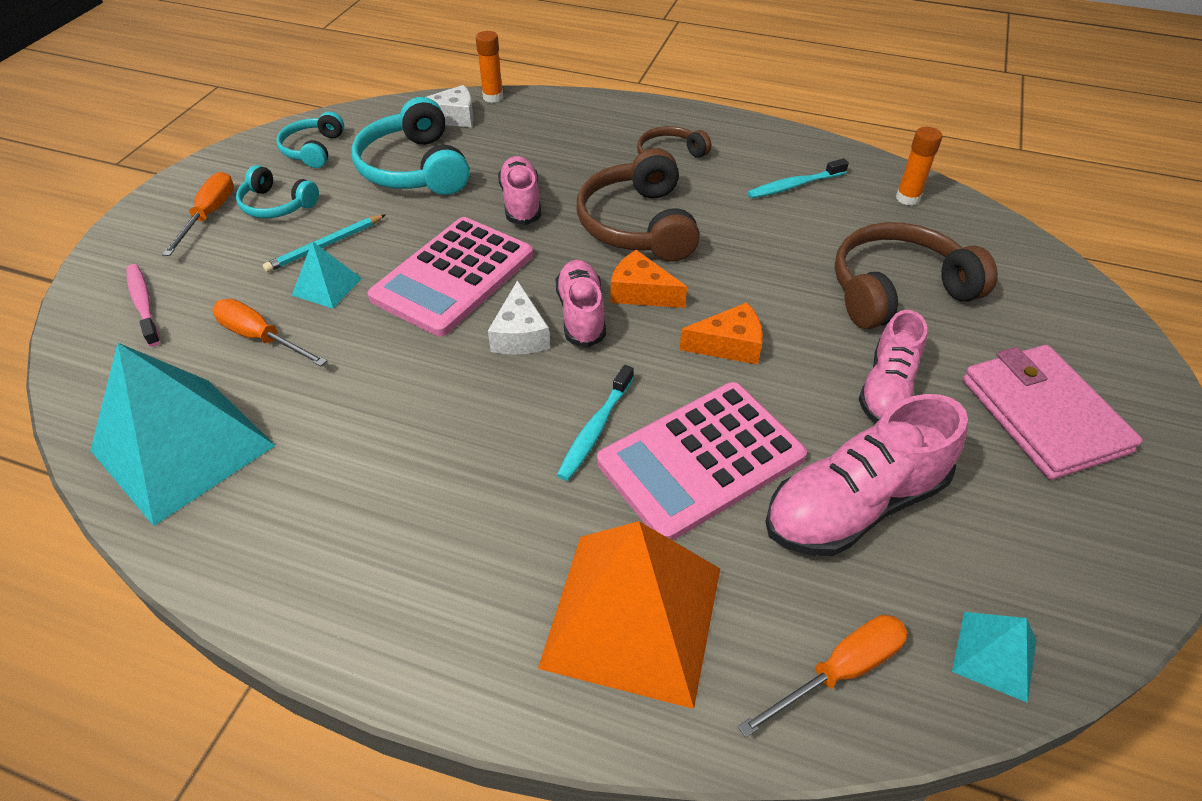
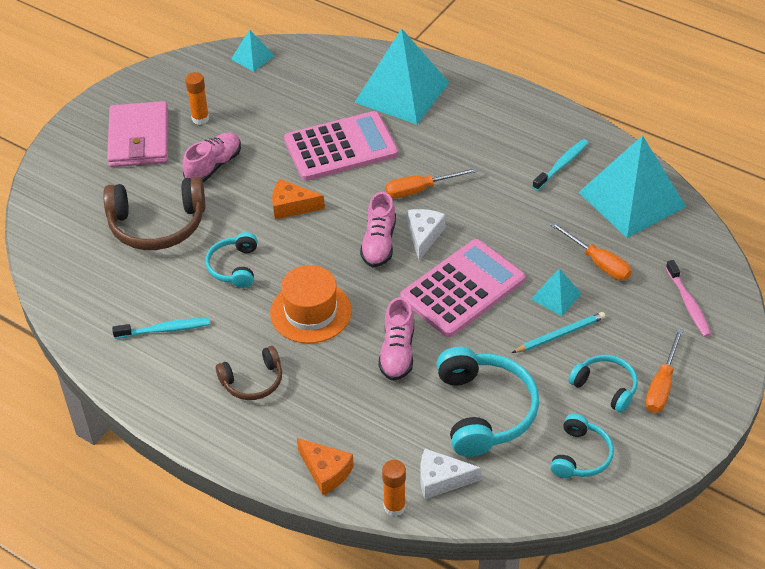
camera: 165 degrees left, 0 degrees up
(595, 429) = (393, 171): turquoise toothbrush -> turquoise toothbrush (561, 165)
(632, 616) = (402, 92): orange pyramid -> turquoise pyramid
(638, 225) = (310, 312): brown headphones -> orange hat
(641, 292) = (332, 253): orange cheese -> orange cheese (326, 471)
(759, 257) = (234, 267): none -> turquoise headphones
(839, 672) = (321, 62): orange screwdriver -> orange screwdriver (420, 189)
(854, 505) = (273, 115): pink shoe -> none
(907, 198) = (84, 300): orange glue stick -> orange glue stick (200, 119)

